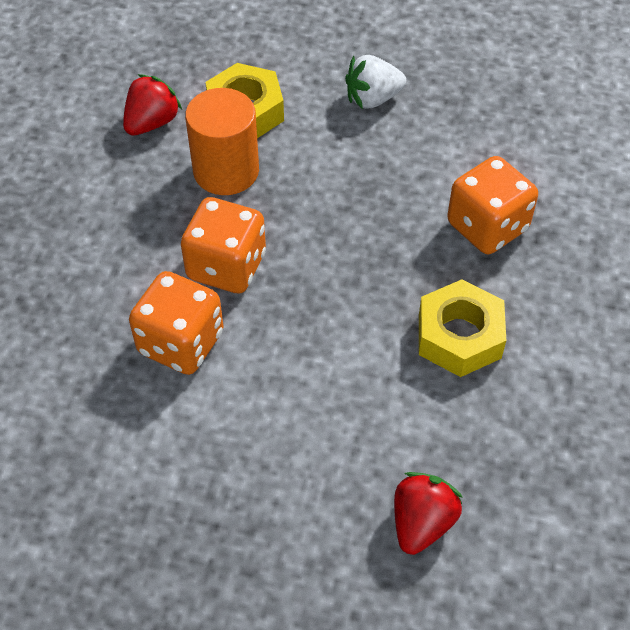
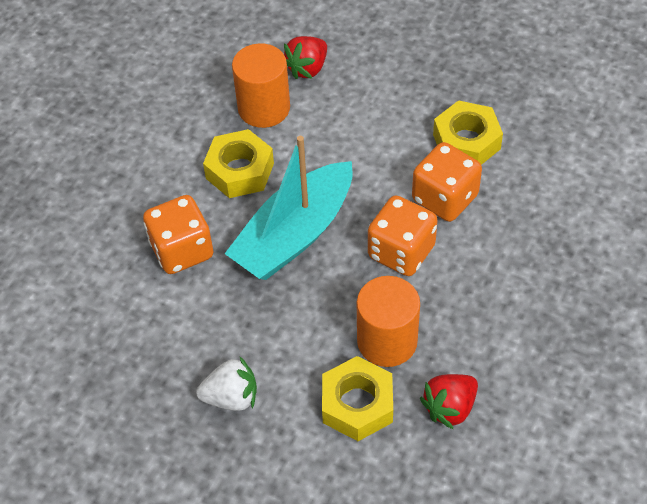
camera: 165 degrees left, 0 degrees up
(159, 433) = (466, 141): none -> yellow nut
(360, 266) = (294, 234): none -> turquoise boat
(463, 438) = (264, 108): none -> orange cylinder

